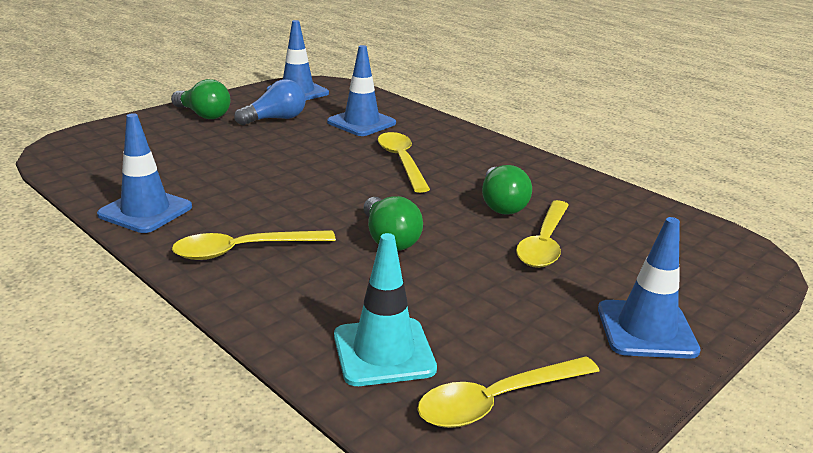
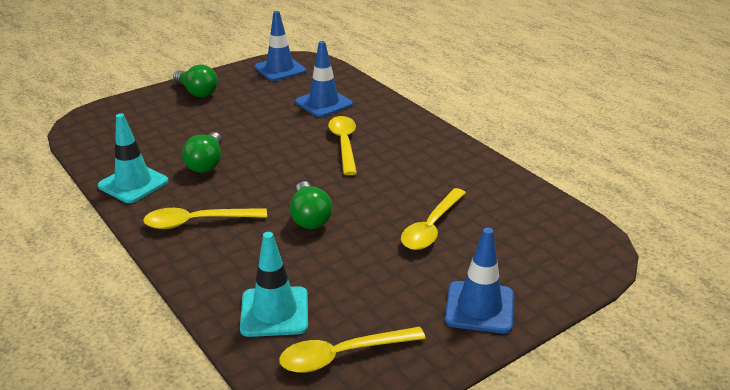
camera: 10 degrees right, 5 degrees up
(145, 211) = (133, 184): blue traffic cone -> turquoise traffic cone
(275, 119) = (254, 98): blue light bulb -> none
(501, 204) = (411, 189): green light bulb -> green light bulb (206, 163)

